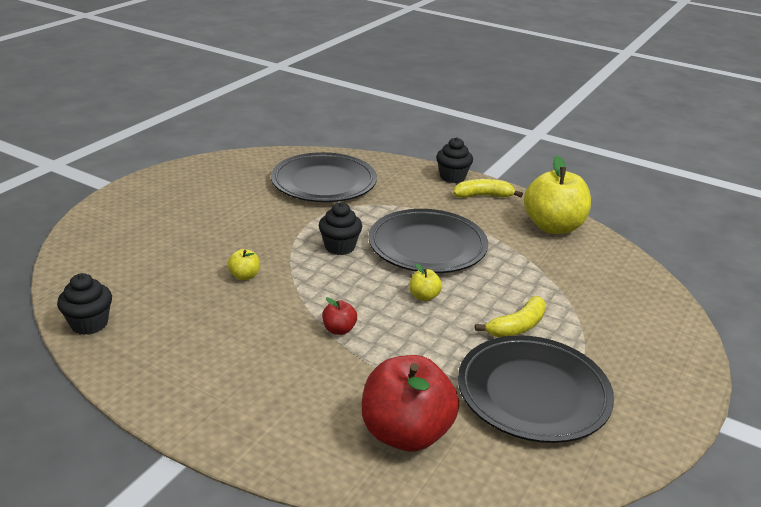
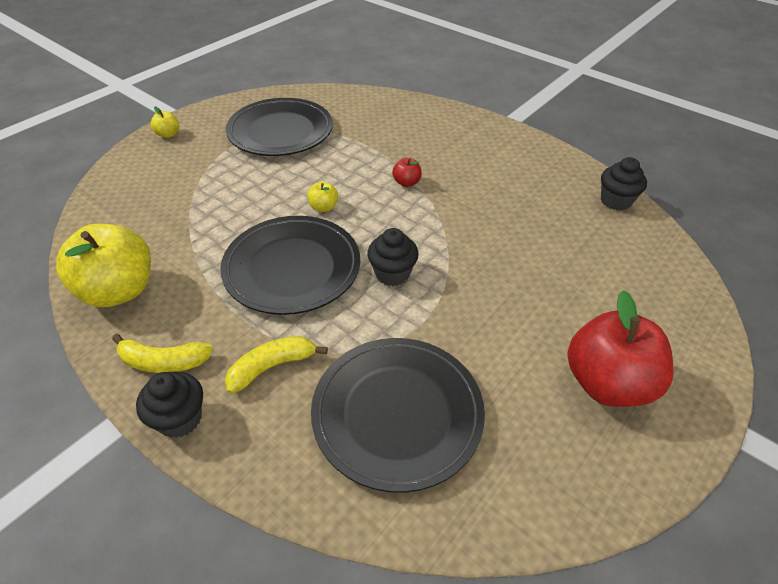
camera: 170 degrees left, 15 degrees up
(244, 276) = (493, 241): yellow apple -> yellow apple (168, 134)
(406, 433) = (374, 118): red apple -> red apple (607, 383)
(517, 326) = (257, 175): yellow banana -> yellow banana (272, 366)

